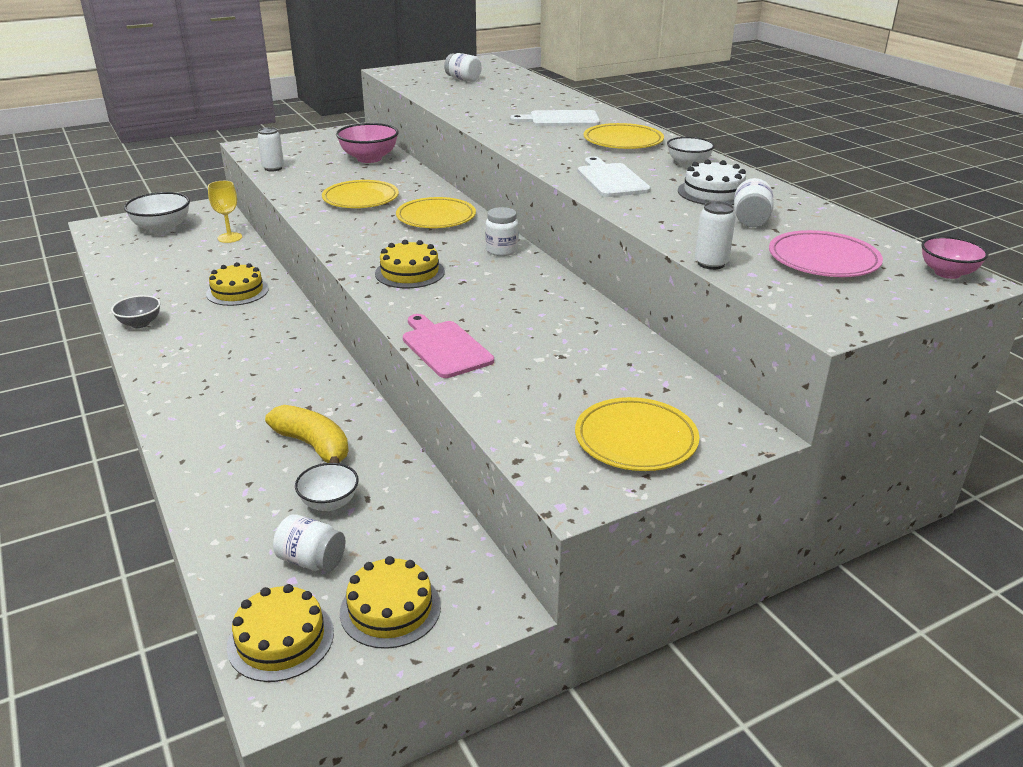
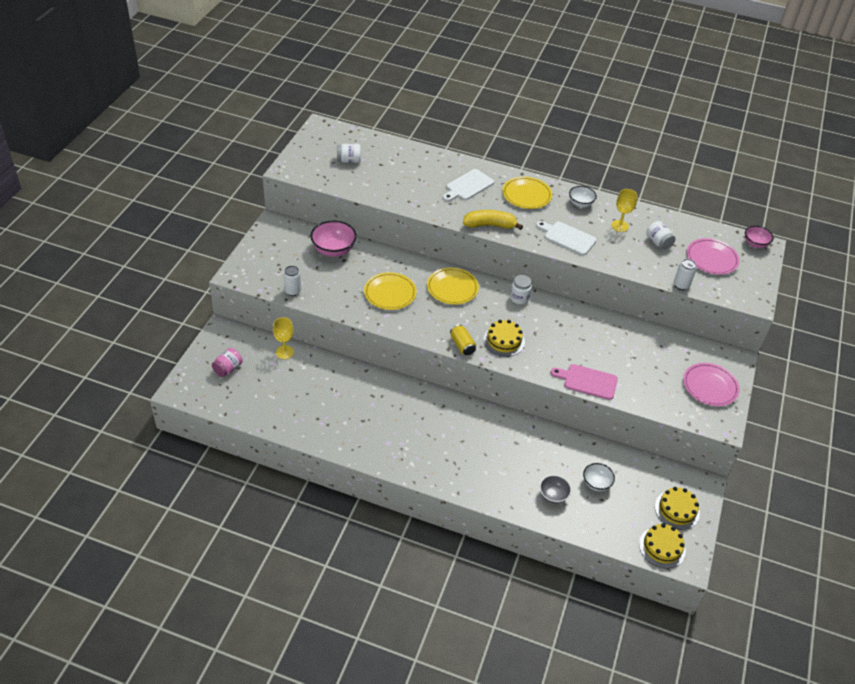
camera: 45 degrees left, 15 degrees up
(140, 323) = (352, 447): grey bowl -> grey bowl (553, 496)
(162, 229) = (228, 369): white bowl -> pink jar
(237, 291) = (363, 392): yellow cake -> none
(311, 560) = (627, 512): white jar -> none
(313, 445) = (549, 461): yellow banana -> yellow banana (490, 225)
(353, 257) = (462, 345): none -> yellow can
(636, 439) = (710, 386): yellow plate -> pink plate
(713, 192) = (619, 226): white cake -> yellow goblet

